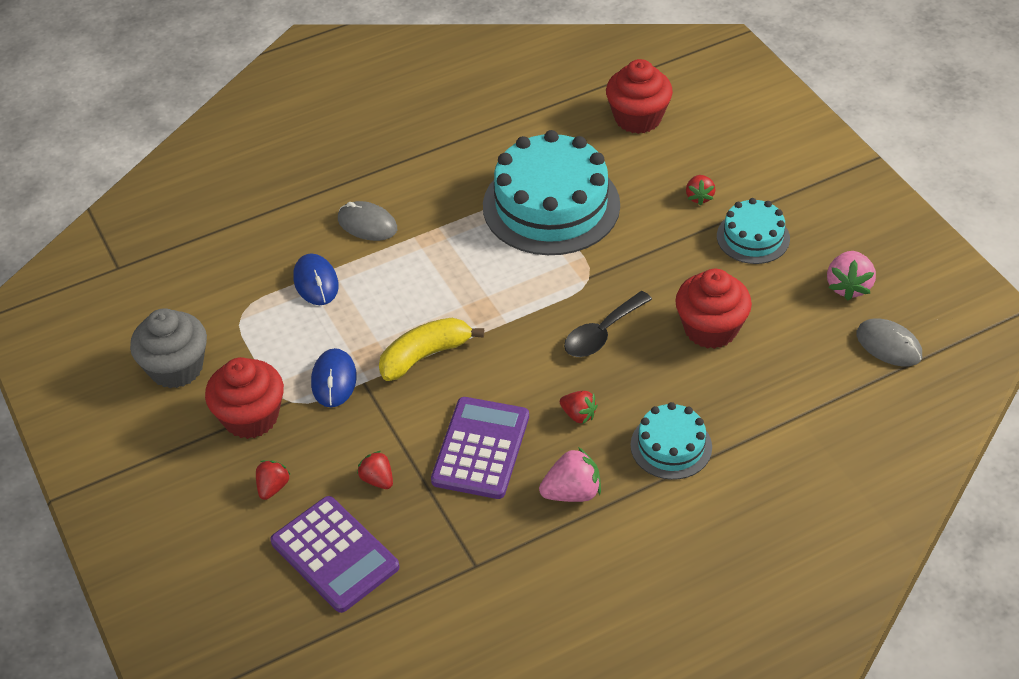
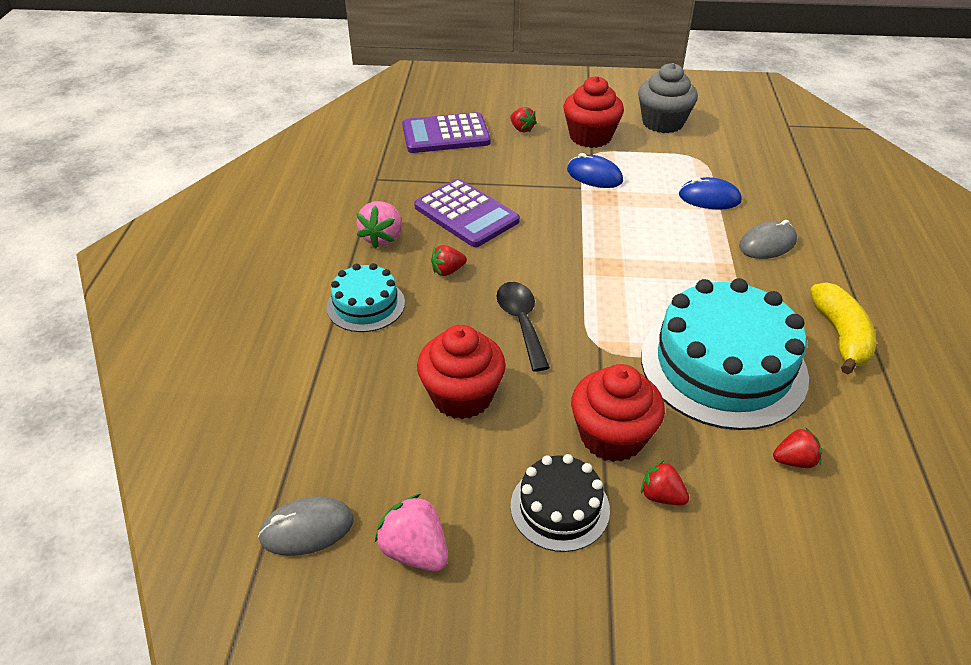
camera: 120 degrees right, 5 degrees down
(377, 479) = (486, 165): red strawberry -> red strawberry (794, 460)
(425, 356) = (582, 221): yellow banana -> yellow banana (840, 336)
(638, 118) = (851, 517): red cupcake -> red cupcake (612, 436)
(753, 237) = (559, 507): turquoise cake -> black cake

